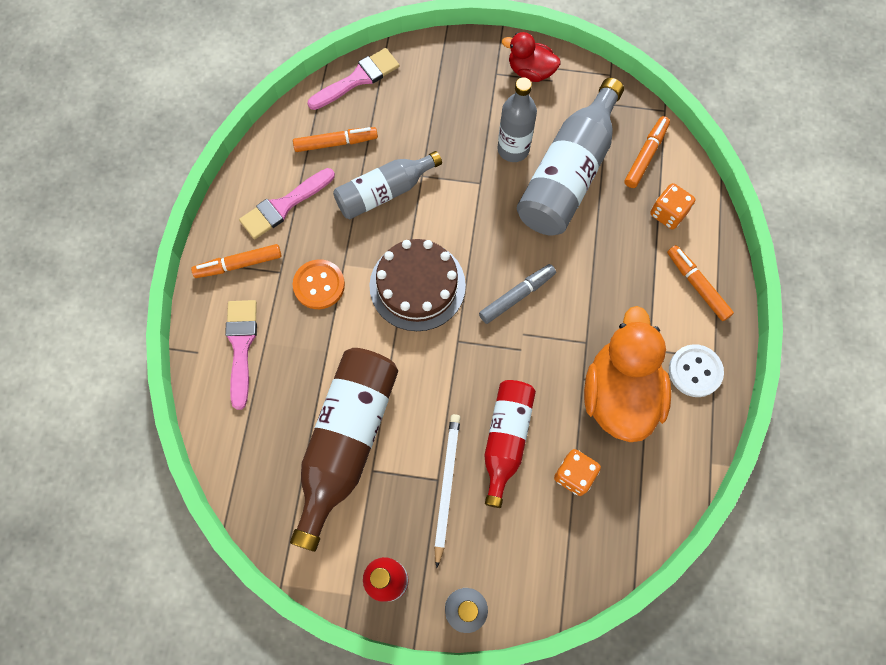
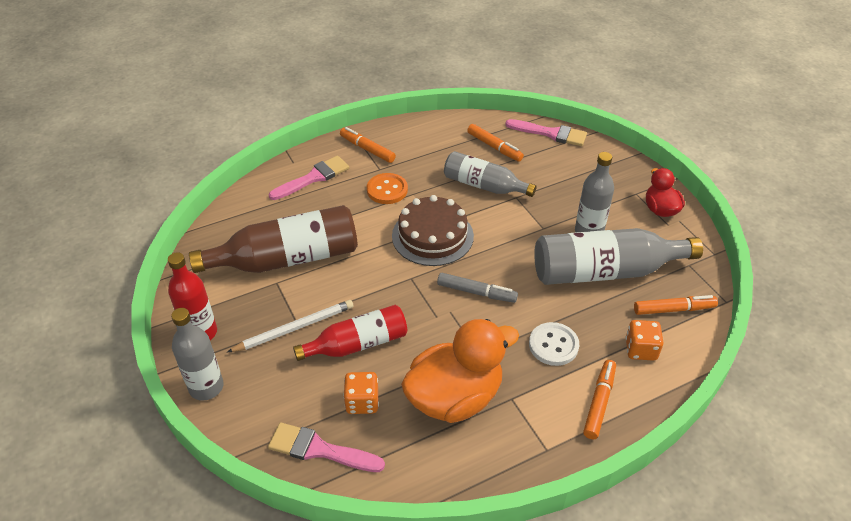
camera: 55 degrees right, 25 degrees down
(284, 206) = (426, 147): pink brush -> pink brush (319, 449)
(695, 371) = (521, 441): white button -> white button (553, 345)

